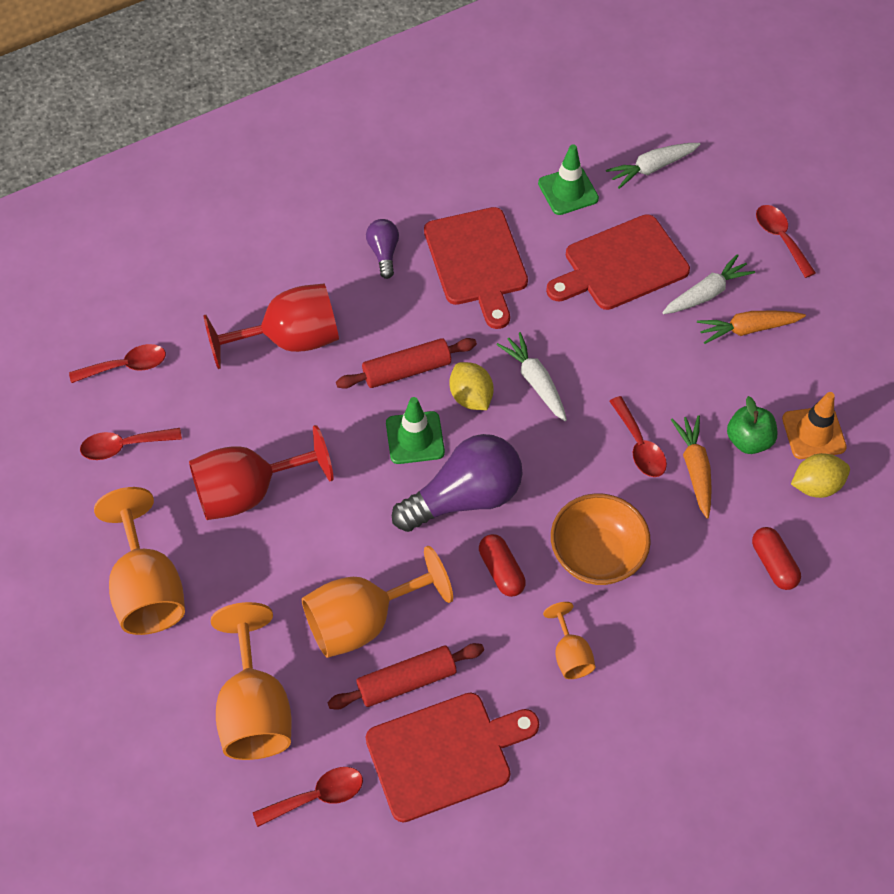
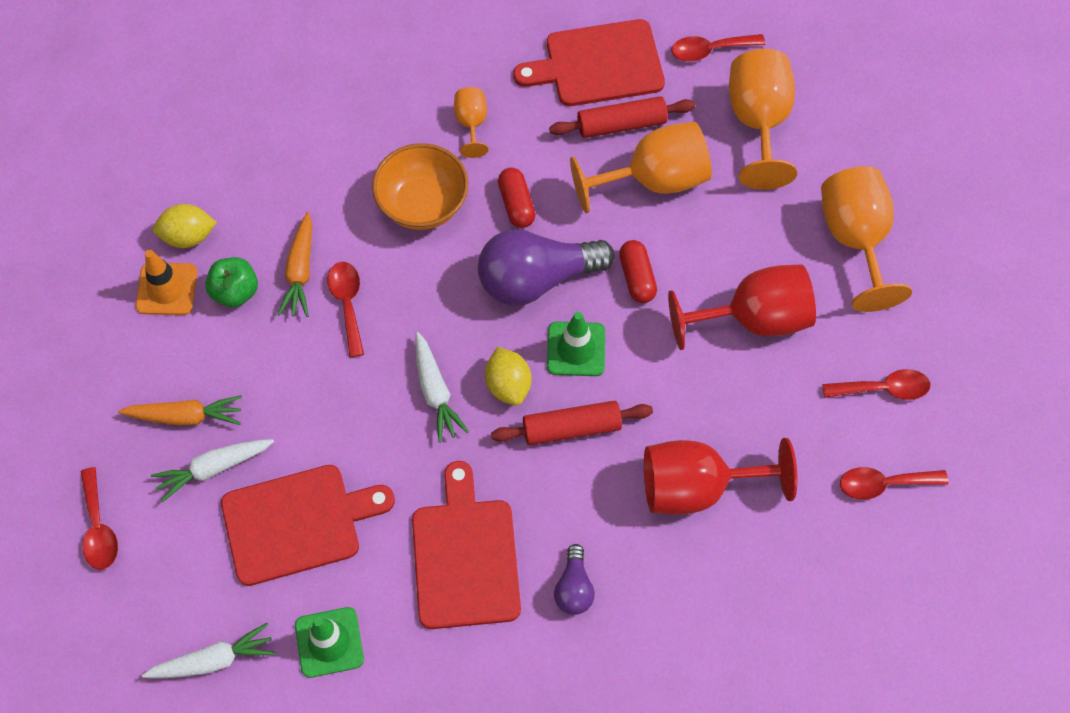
camera: 170 degrees left, 5 degrees up
(773, 564) = (260, 171): red capsule -> red capsule (637, 277)

